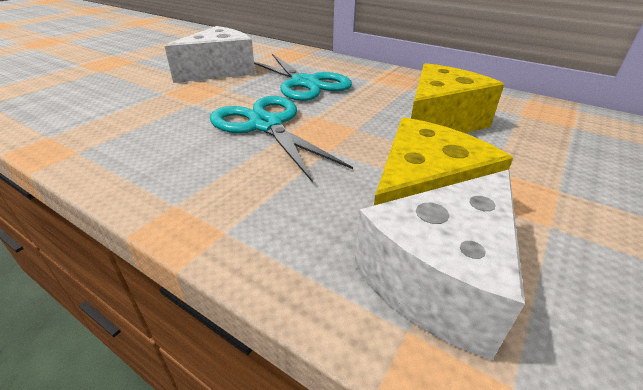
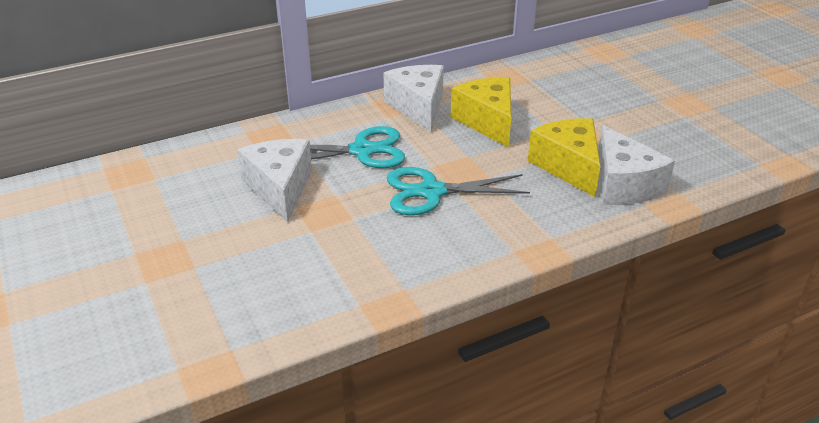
camera: 60 degrees left, 0 degrees up
(409, 87) = (418, 107): none -> white cheese

